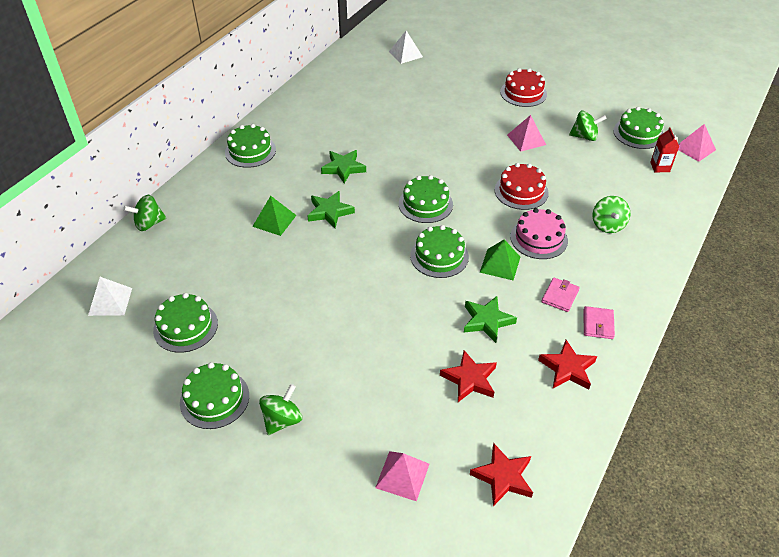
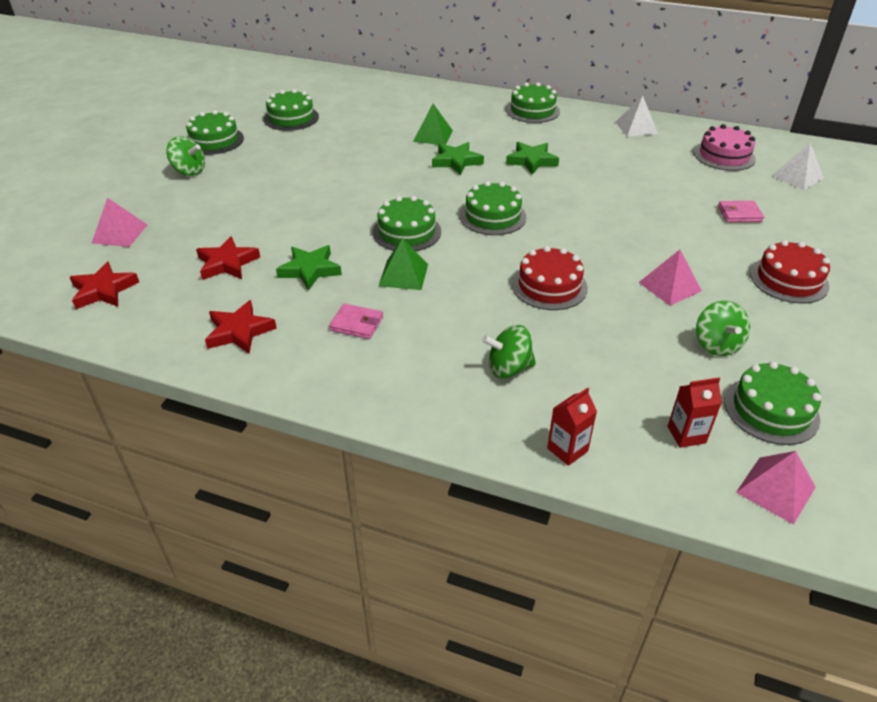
camera: 80 degrees right, 5 degrees down
(110, 301) = (316, 86): white pyramid -> white pyramid (636, 127)
(149, 224) = (410, 85): green spinning top -> none
(539, 238) = (459, 304): pink cake -> pink cake (724, 156)
(598, 324) = (311, 357): pink wallet -> pink wallet (739, 214)
(676, 213) = (567, 449): none -> red carton

